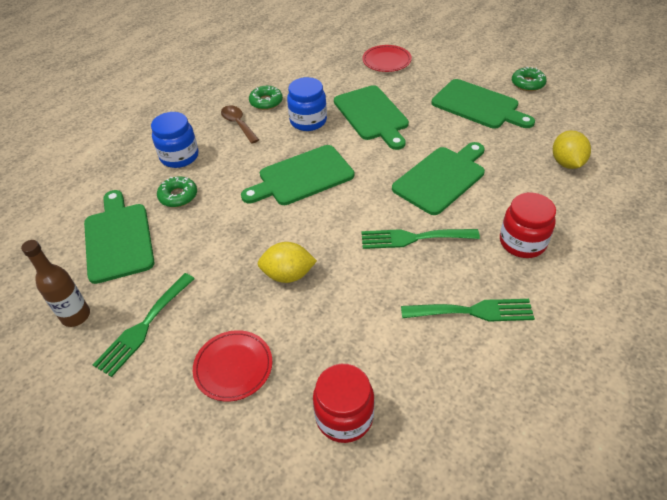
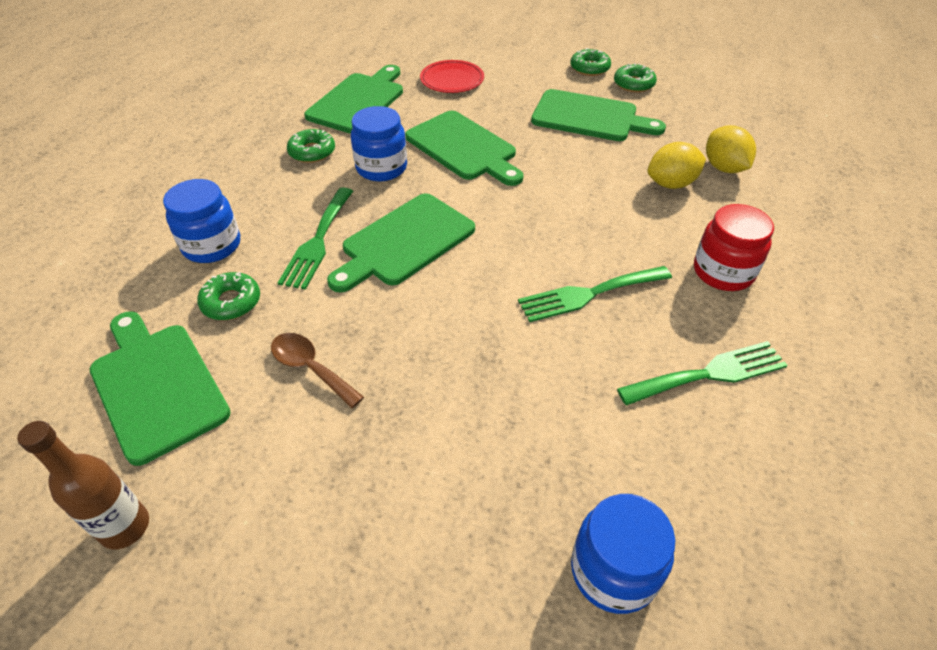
camera: 20 degrees left, 0 degrees up
(144, 326) = (250, 515): green fork -> green fork (318, 241)
(233, 367) = (419, 541): red plate -> none
(238, 124) = (283, 187): brown spoon -> brown spoon (310, 368)
(288, 275) = (442, 381): yellow lemon -> yellow lemon (671, 184)
(344, 416) = (613, 571): red jar -> blue jar
(441, 178) = (587, 211): green cutting board -> green cutting board (358, 101)
(498, 65) = (589, 68): none -> green donut

